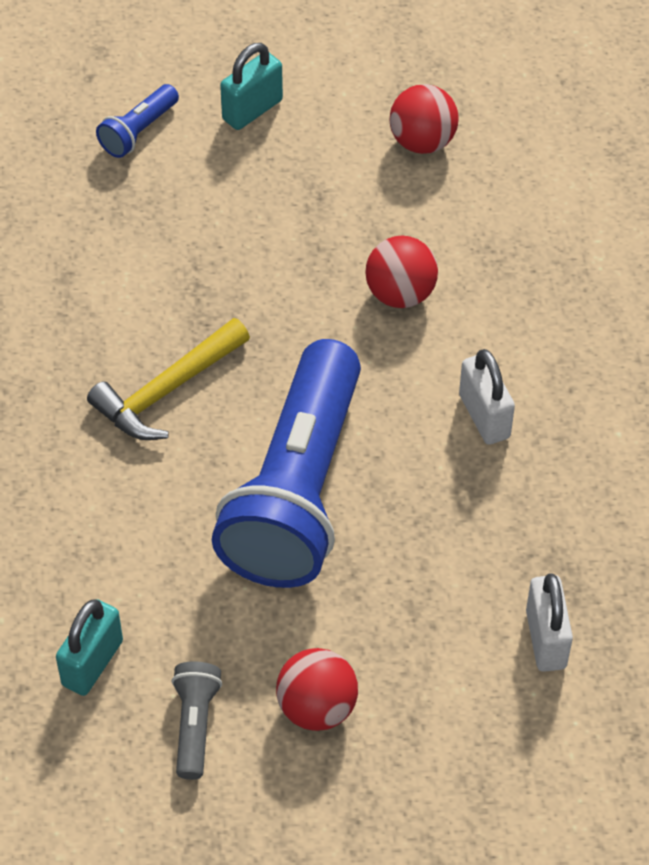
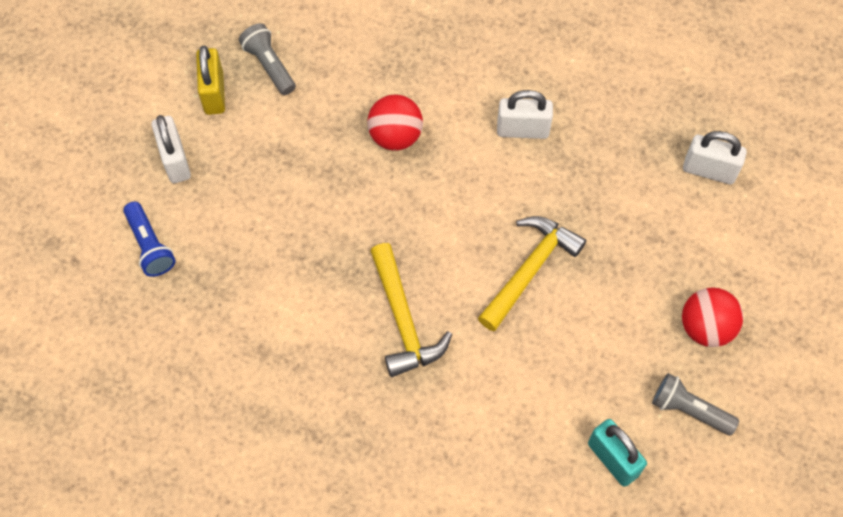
camera: 65 degrees left, 10 degrees up
(252, 110) = (175, 160): turquoise padlock -> white padlock
(296, 491) = (529, 270): blue flashlight -> yellow hammer
(356, 108) = (214, 93): none -> yellow padlock
(422, 141) = (269, 65): red ball -> grey flashlight

